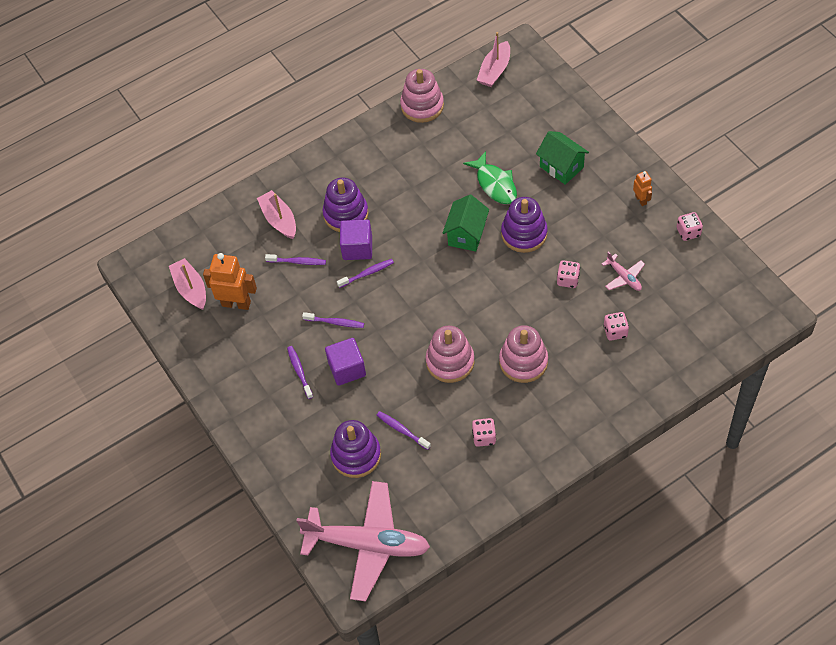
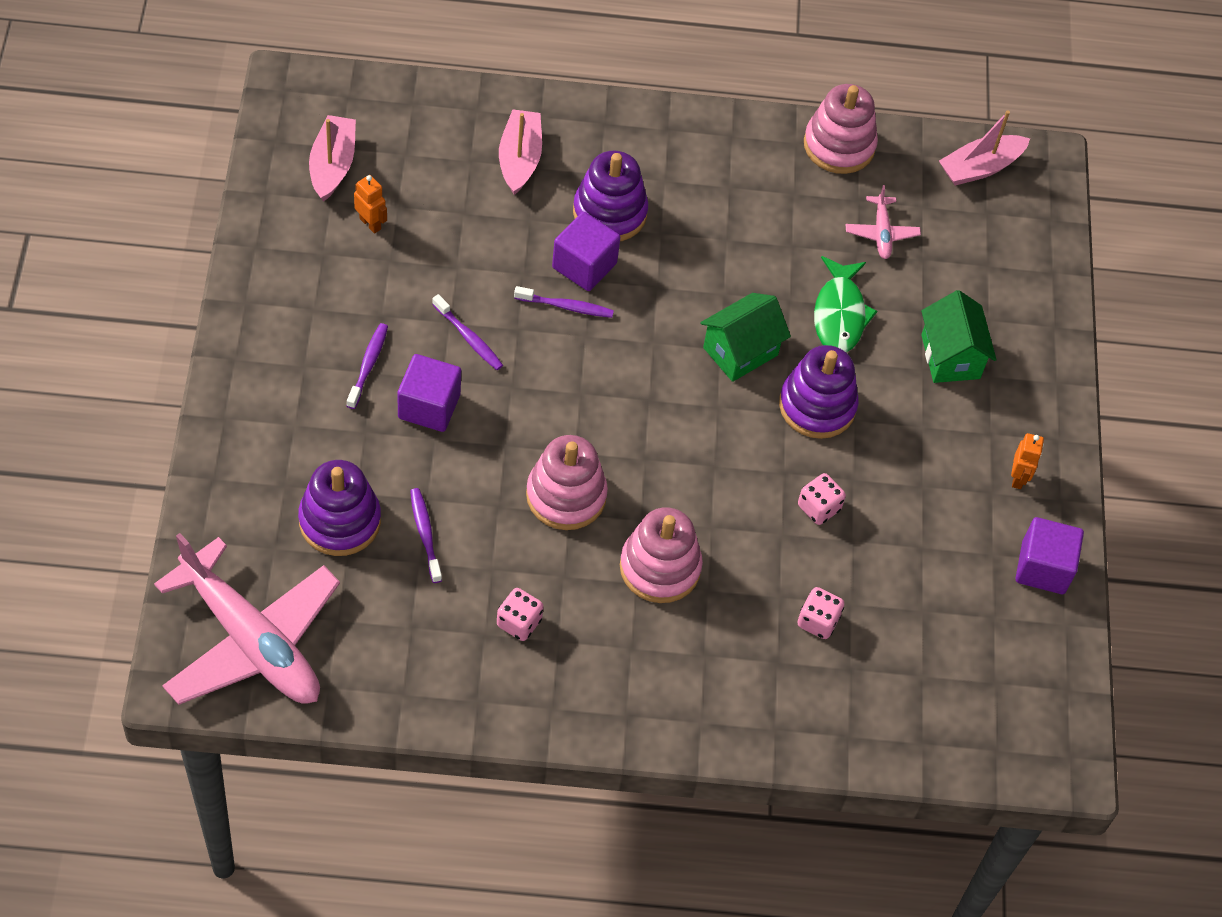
camera: 25 degrees right, 0 degrees up
(236, 303) = (370, 223): orange robot -> orange robot, size x0.54
(297, 262) = (493, 228): purple toothbrush -> none
(624, 277) = (897, 561): pink plane -> pink plane (881, 233)
(688, 232) = (1043, 568): pink dice -> purple cube

